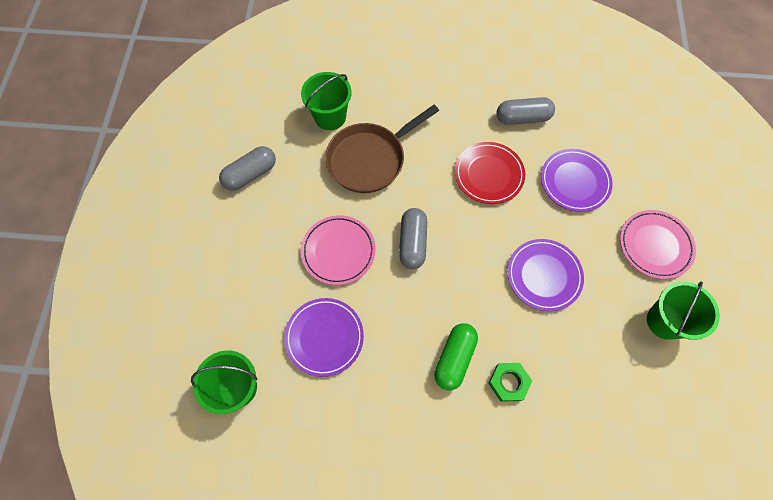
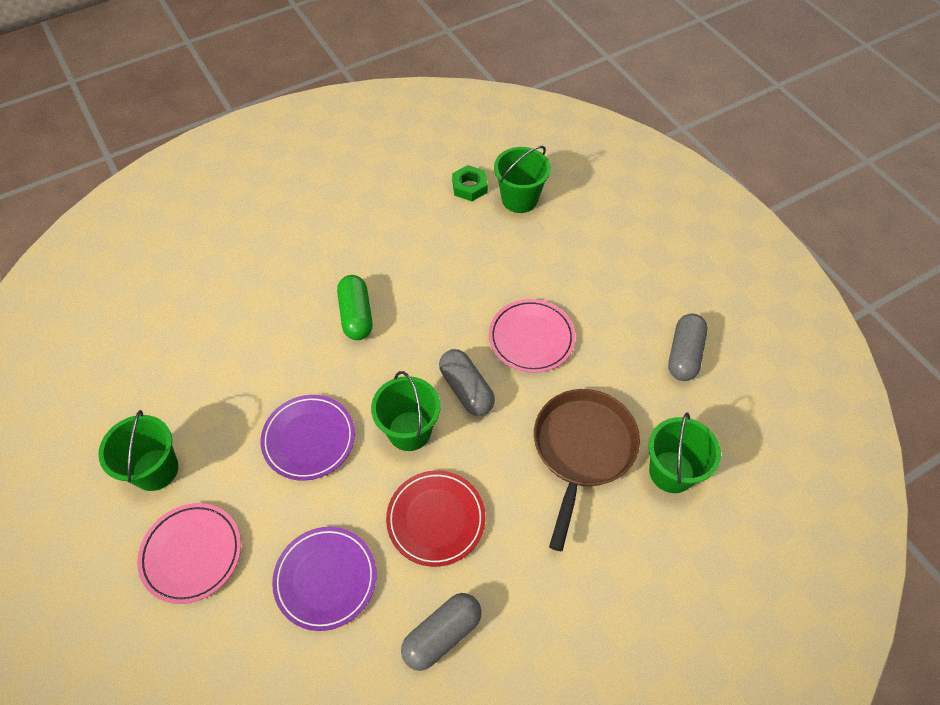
camera: 145 degrees right, 10 degrees down
(324, 337) = (482, 266): purple plate -> none
(471, 238) = (409, 431): none -> green bucket
(508, 382) = (295, 325): green nut -> green nut (469, 187)

